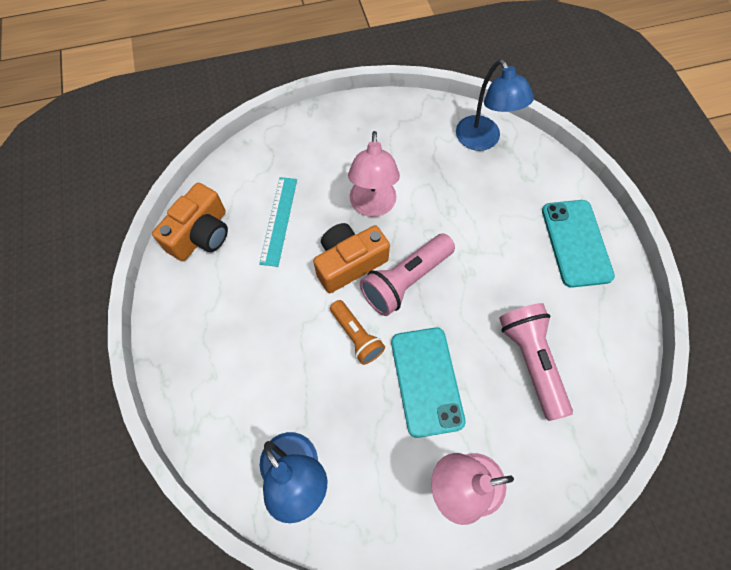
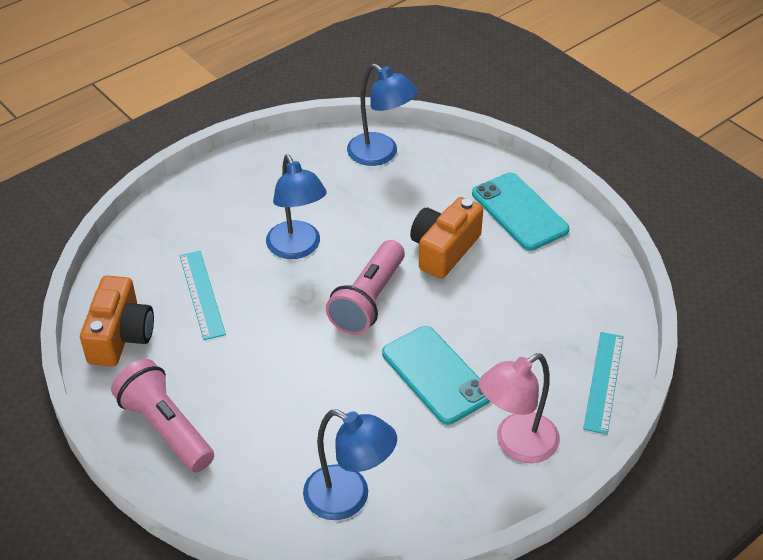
camera: 25 degrees left, 20 degrees down
(349, 263) = (301, 305): orange camera -> orange camera (444, 249)
(356, 336) = (344, 364): orange flashlight -> none
(372, 206) = (297, 248): pink lamp -> blue lamp
(531, 361) = (527, 322): pink flashlight -> pink flashlight (166, 428)
(572, 456) = (604, 382): none -> turquoise ruler

